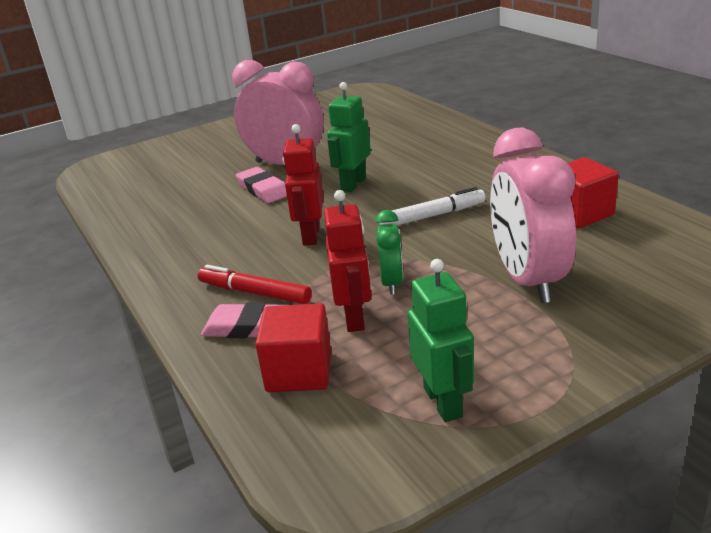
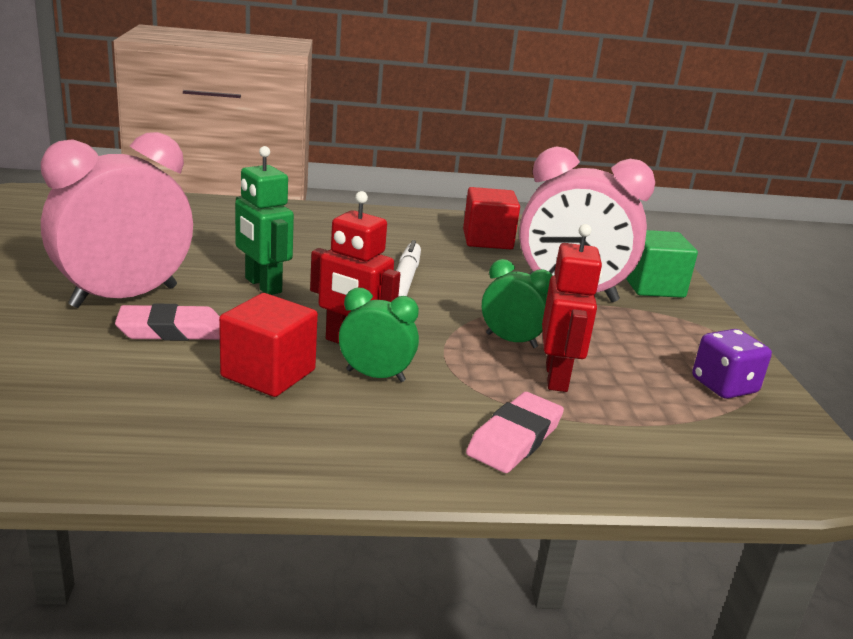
camera: 70 degrees left, 5 degrees down
(254, 292) = (442, 413): red marker -> none
(278, 257) = (375, 376): none -> green clock
(299, 371) = (630, 434): red cube -> red cube (268, 373)
(354, 317) = (557, 377): red robot -> red robot turned 75 degrees clockwise
(443, 402) = (724, 386): green robot -> purple dice
(626, 314) = (653, 286): none -> green cube

